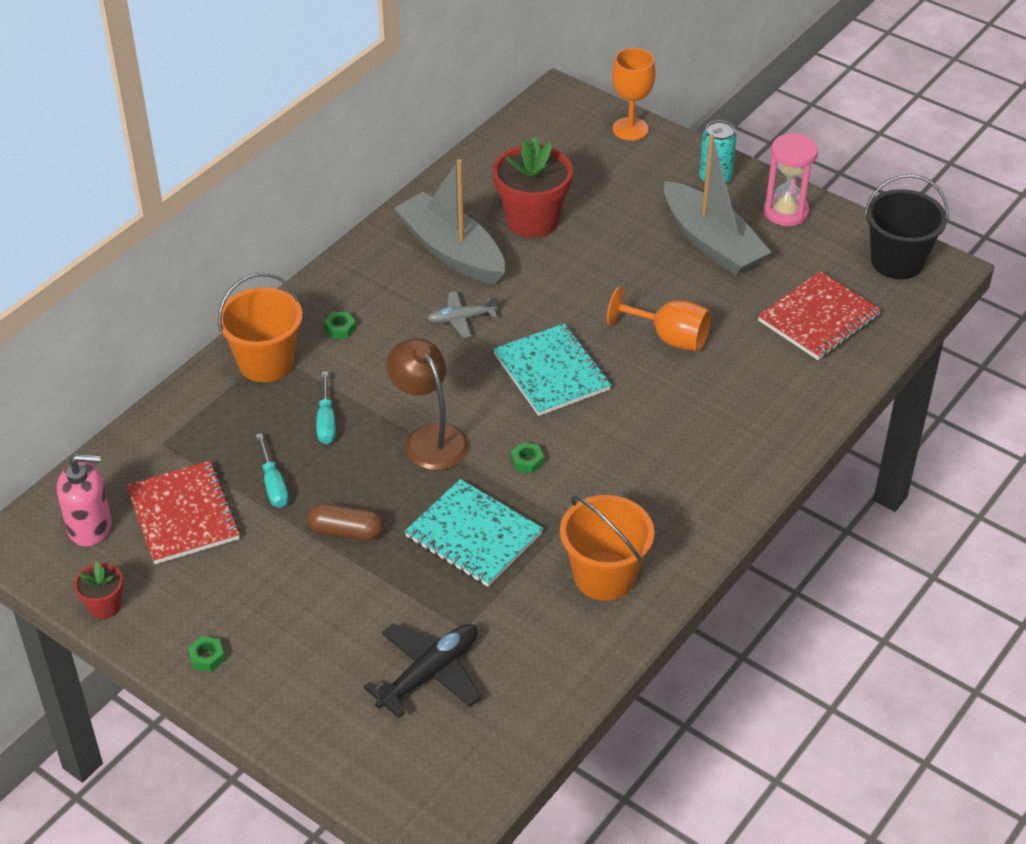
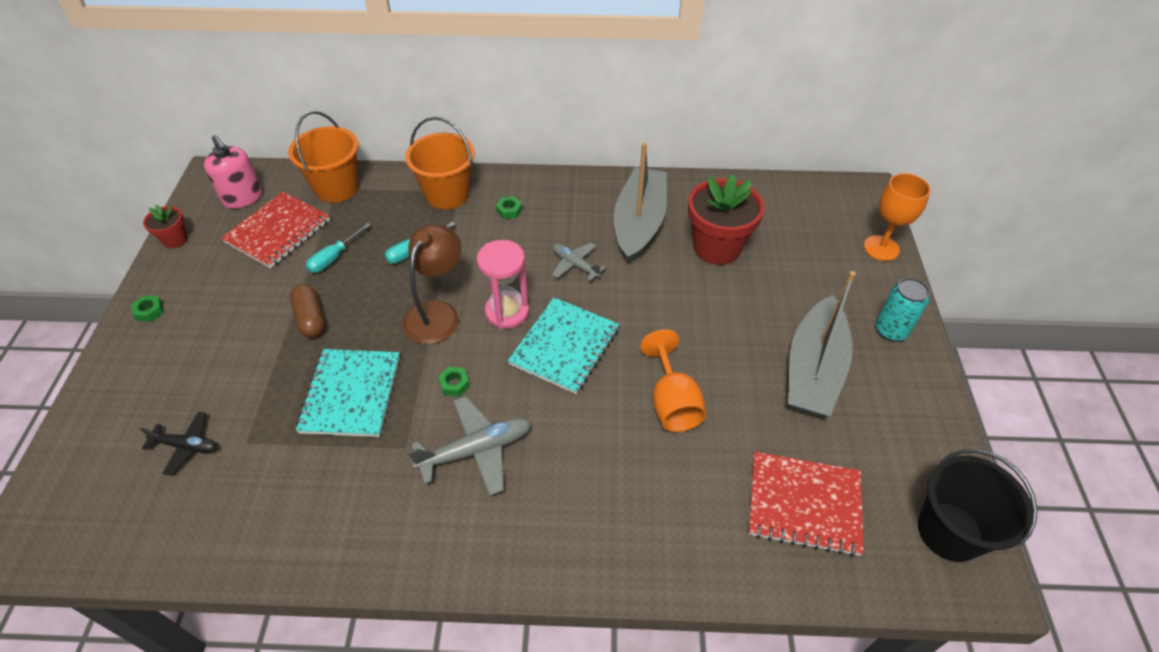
camera: 55 degrees right, 5 degrees up
(429, 673) = (187, 446): black plane -> black plane, size x0.62
(604, 576) = (356, 509): orange bucket -> orange bucket (337, 187)
(611, 477) = (477, 450): none -> grey plane
(786, 212) = (910, 402): pink hourglass -> pink hourglass (507, 312)

